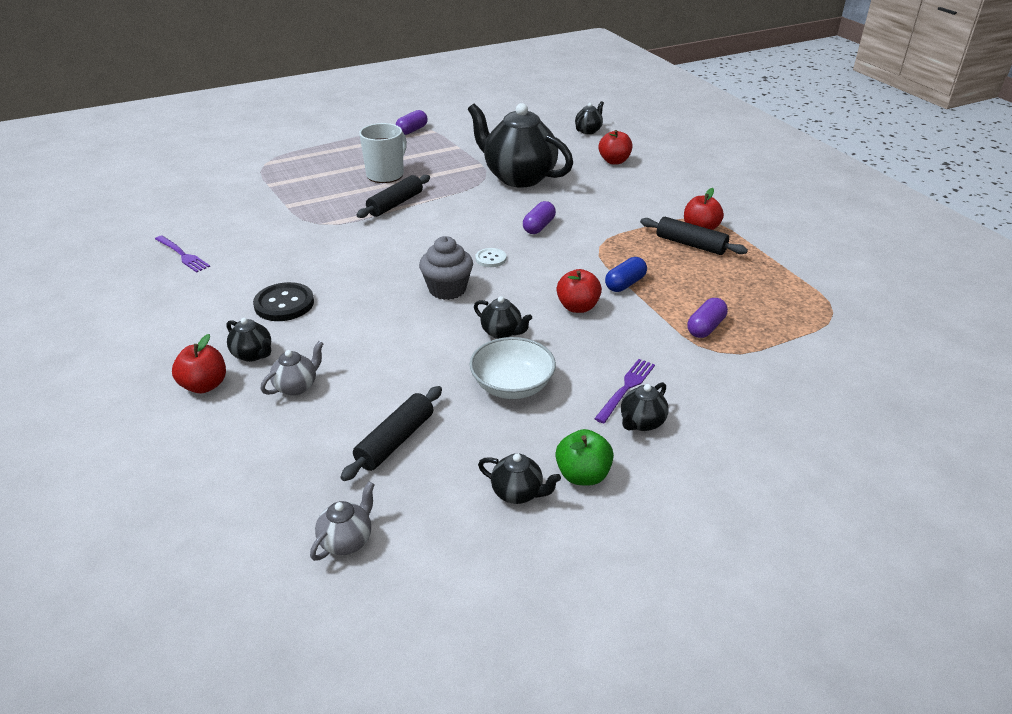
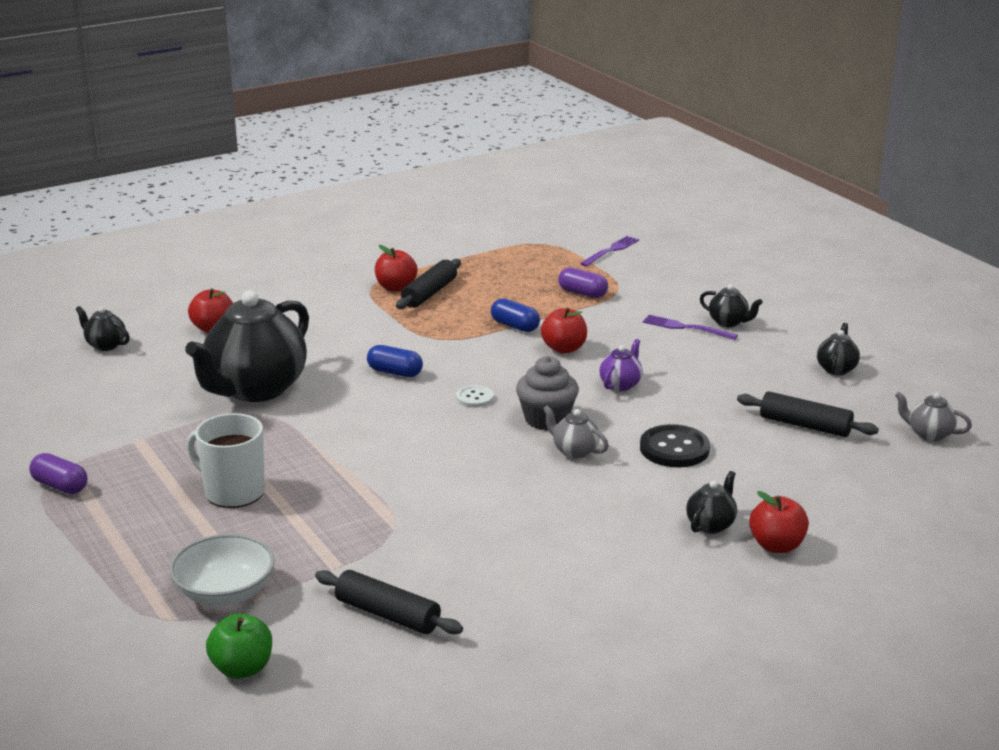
camera: 95 degrees left, 10 degrees down
(183, 255) = (499, 633): purple fork -> purple fork (611, 250)
(284, 304) = (604, 522): black button -> black button (674, 449)
(297, 386) = (753, 488): grey teapot -> grey teapot (574, 451)
(395, 204) = (333, 474): black rolling pin -> black rolling pin (387, 614)
(502, 332) = (620, 385): black teapot -> purple teapot
(512, 386) = (703, 376): white bowl -> white bowl (225, 592)
(539, 227) = (395, 372): purple capsule -> blue capsule
(583, 475) = (802, 345): green apple -> green apple (242, 668)

